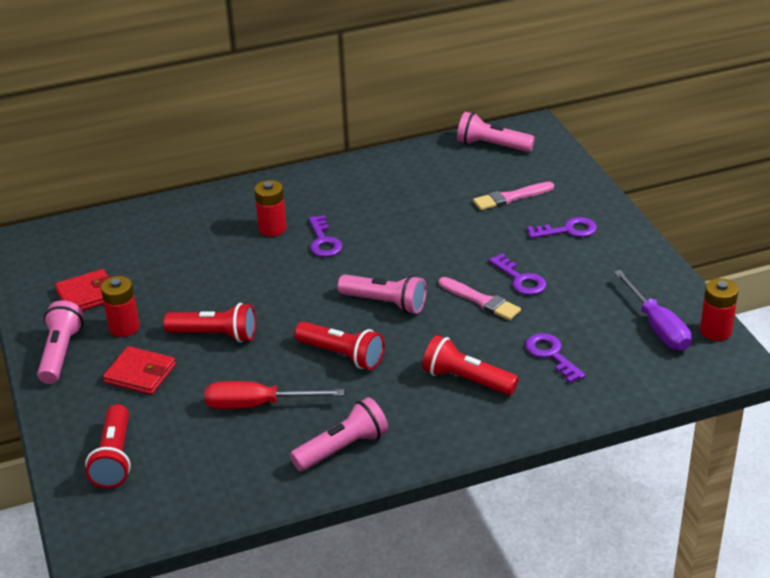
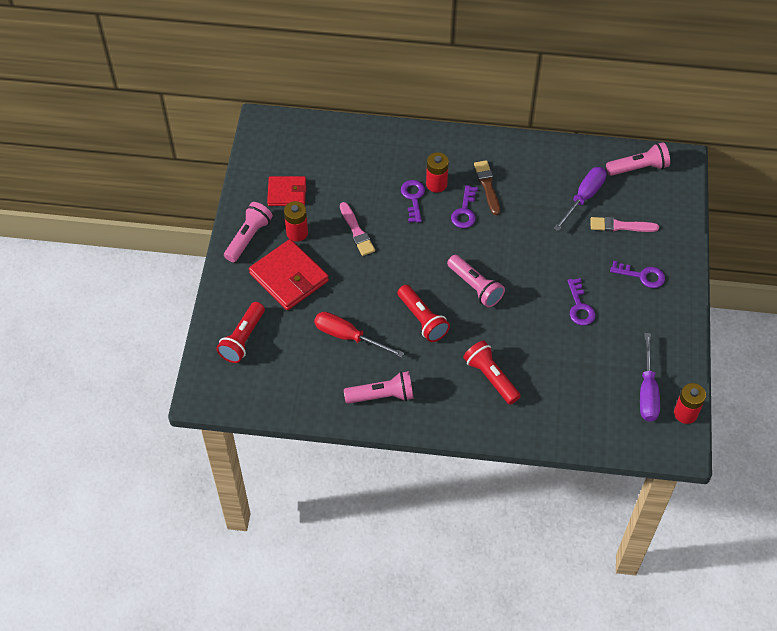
camera: 25 degrees right, 20 degrees up
(140, 374) = (289, 277): red wallet -> red wallet, size x1.57
(215, 335) = (351, 265): red flashlight -> none
(334, 211) = (487, 186): none -> brown brush
(451, 187) = (583, 197): none -> purple screwdriver
(481, 300) = (541, 313): pink brush -> pink brush (356, 231)
(492, 146) = (638, 168): pink flashlight -> pink flashlight turned 120 degrees clockwise
(551, 355) = (559, 382): purple key -> purple key (413, 198)

